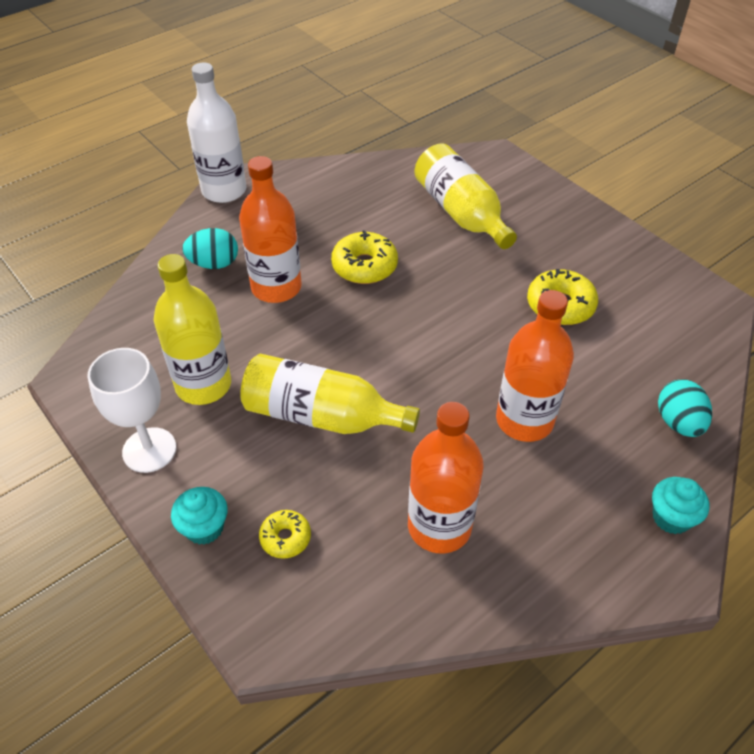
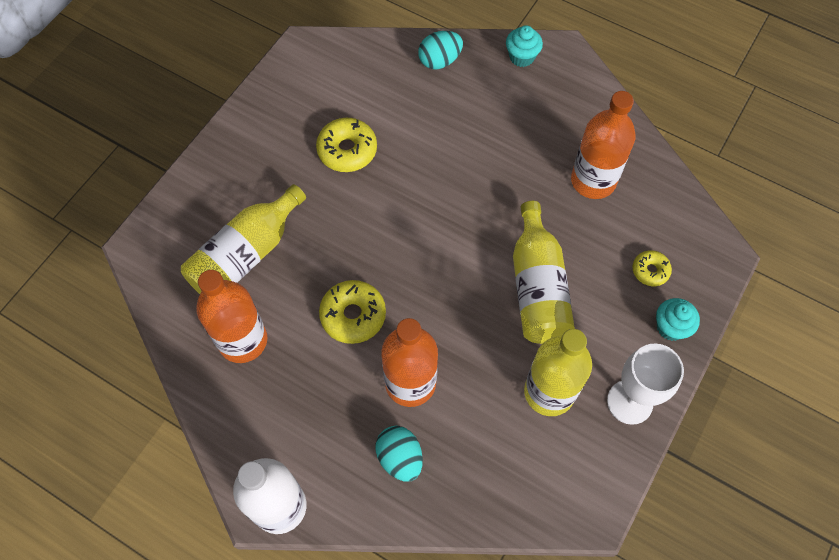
camera: 110 degrees left, 15 degrees up
(524, 420) = (479, 151): orange bottle -> orange bottle (243, 340)

